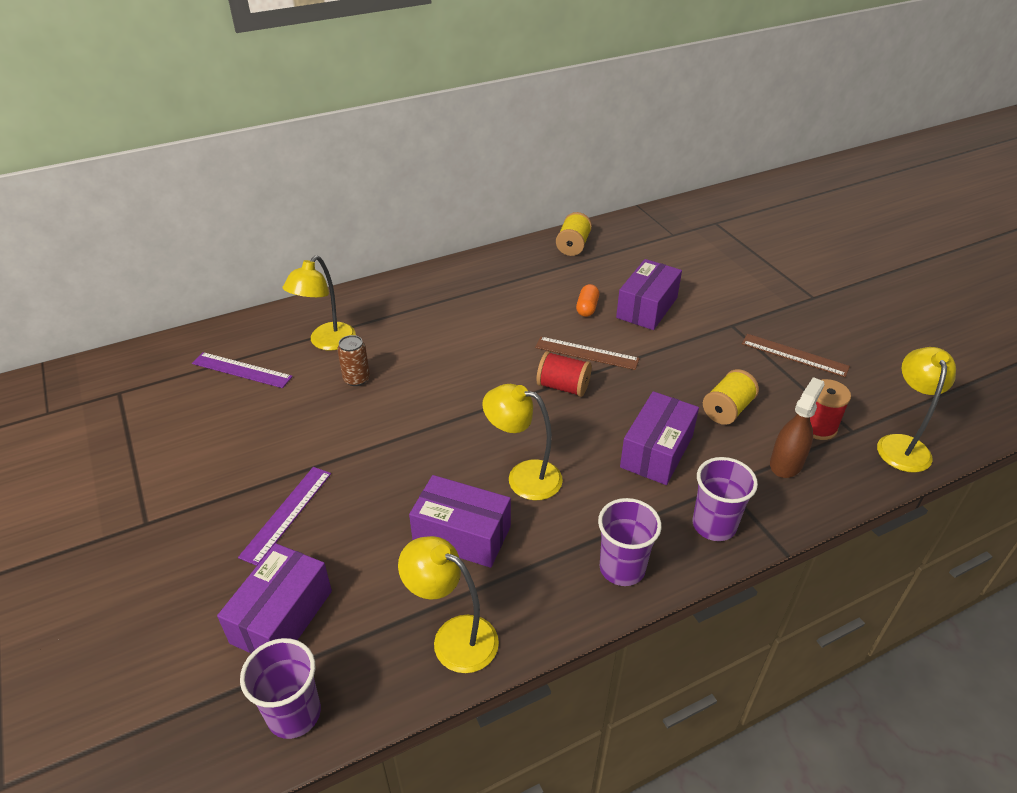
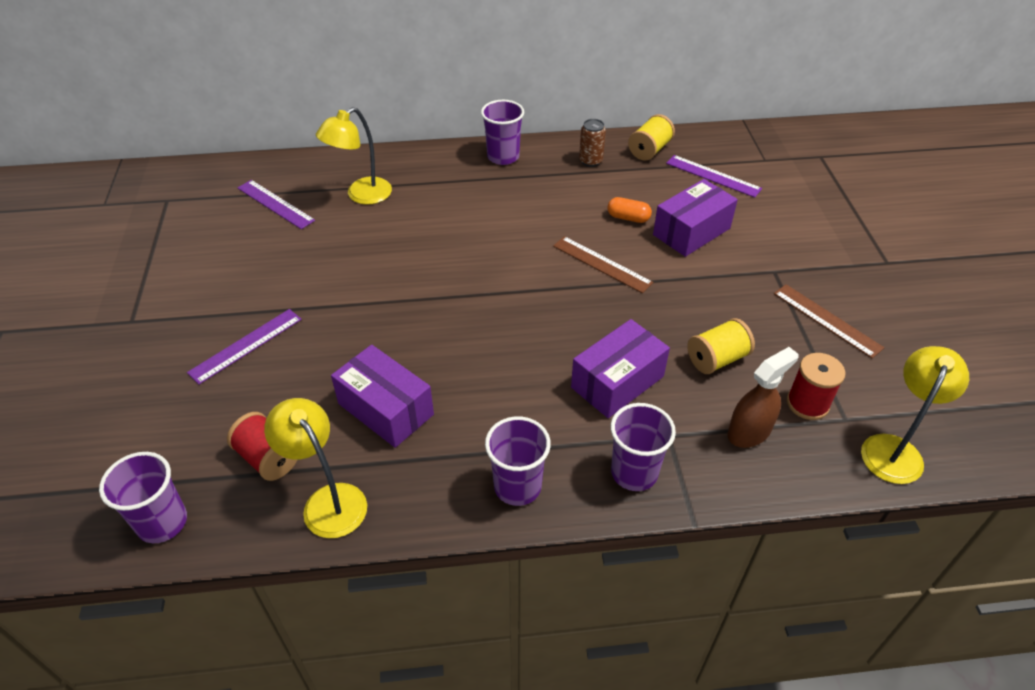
camera: 20 degrees right, 5 degrees up
(282, 616) = (195, 435): purple box -> none
(356, 379) = (369, 236): brown can -> brown can (590, 161)
(445, 278) = (503, 157): none -> purple cup
(523, 477) = (472, 370): yellow lamp -> none
(563, 387) = (559, 292): red spool -> red spool (268, 458)
(587, 308) = (628, 218): orange capsule -> orange capsule turned 75 degrees clockwise
(638, 257) = (713, 176): none -> purple ruler

